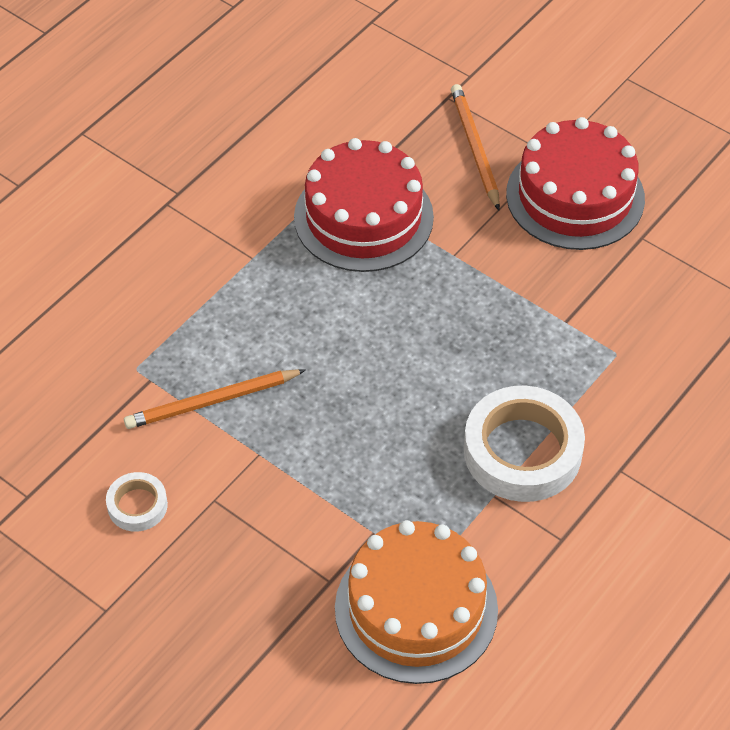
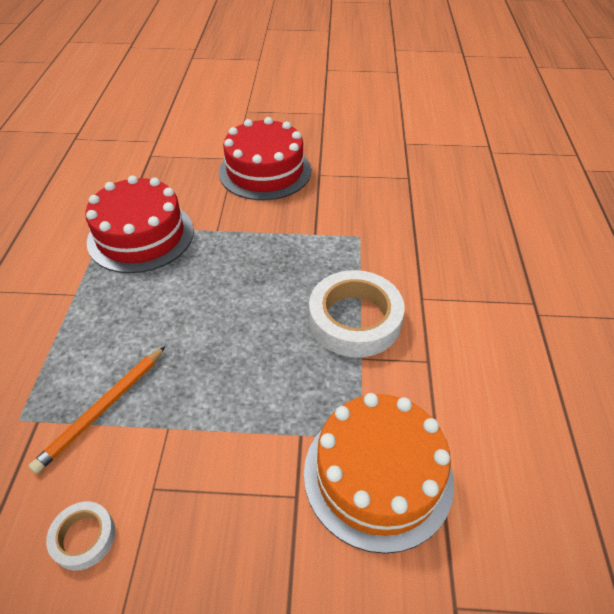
camera: 35 degrees left, 5 degrees down
(474, 148) = (186, 172): orange pencil -> none

